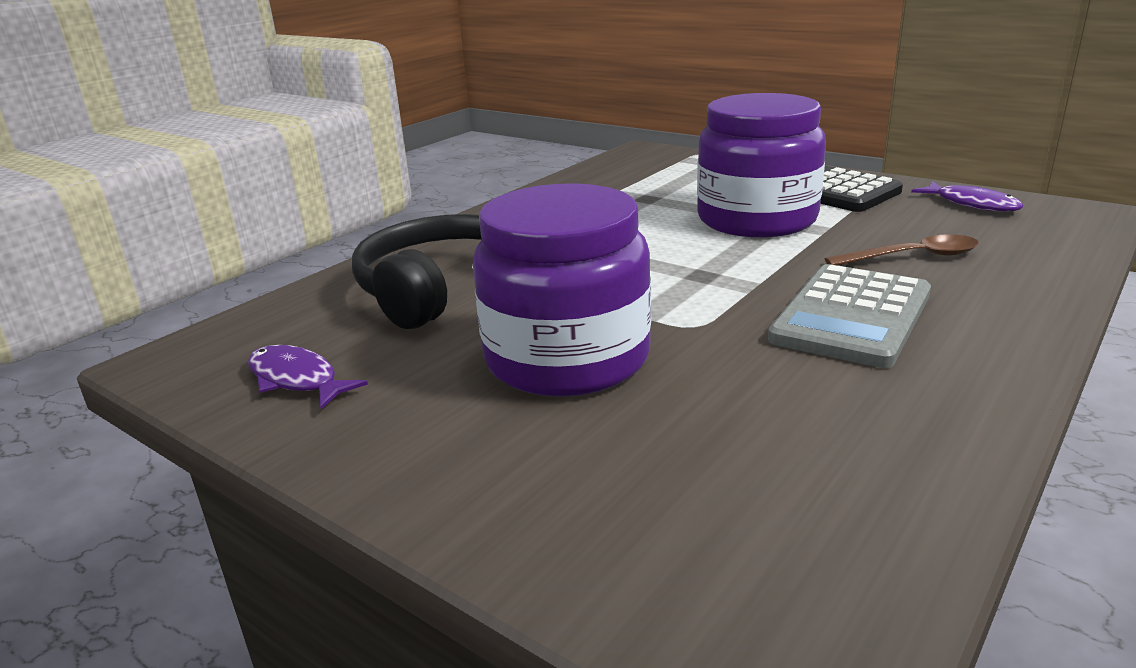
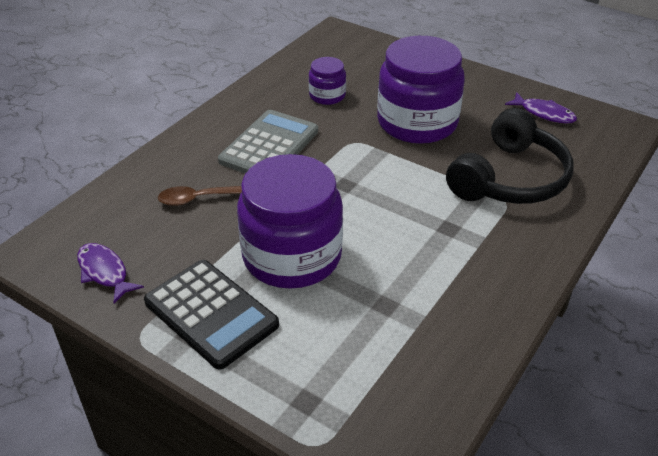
camera: 175 degrees right, 15 degrees up
(770, 412) = (327, 96): none -> purple jar

